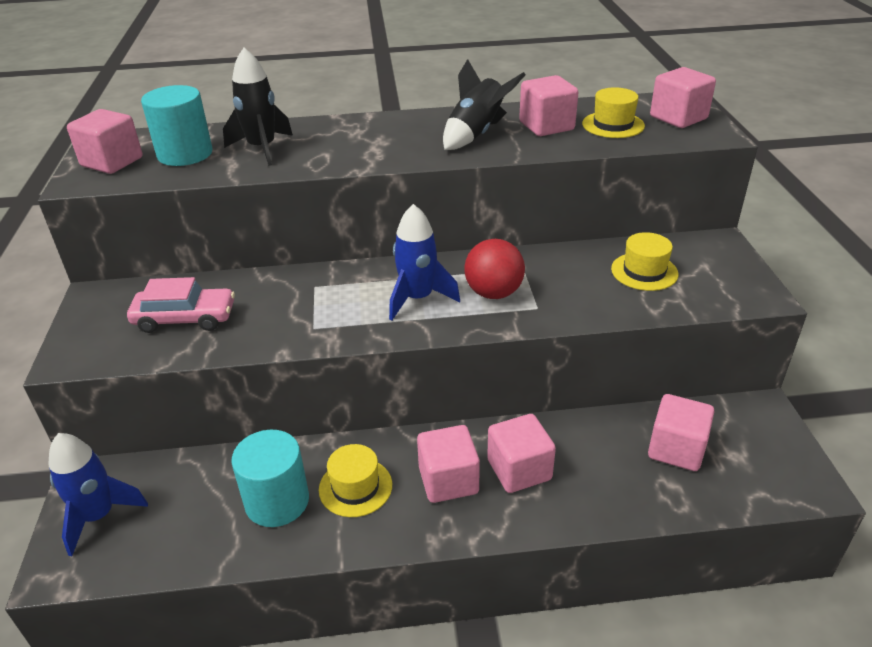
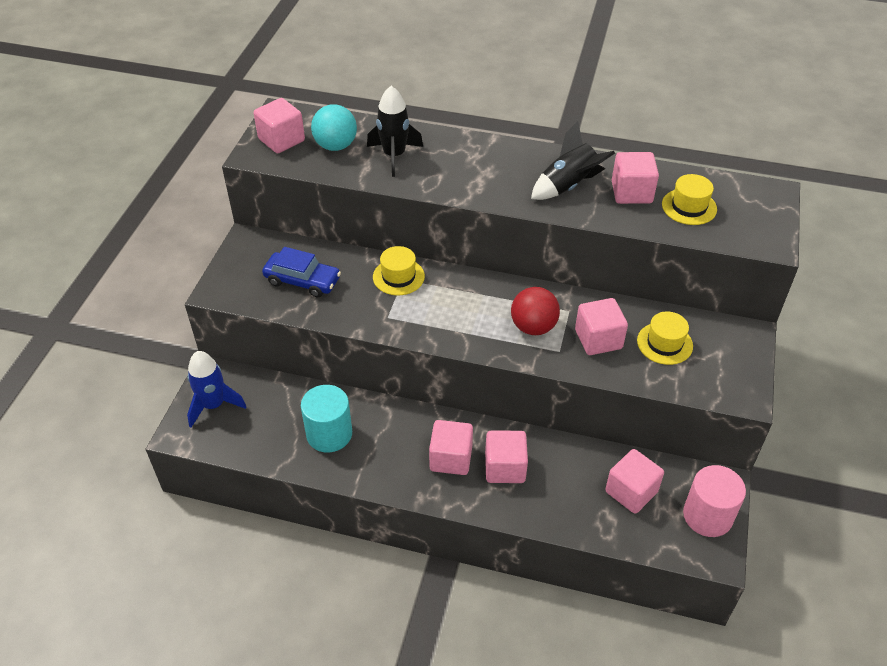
camera: 20 degrees right, 10 degrees up
(185, 154) = (335, 146): turquoise cylinder -> turquoise ball
(185, 318) = (302, 281): pink car -> blue car
(355, 487) = (385, 441): yellow hat -> yellow hat (398, 276)
(418, 298) = (474, 314): blue rocket -> none
(678, 118) = (752, 214): pink cube -> pink cube (598, 339)
(772, 447) = (707, 515): none -> pink cylinder

